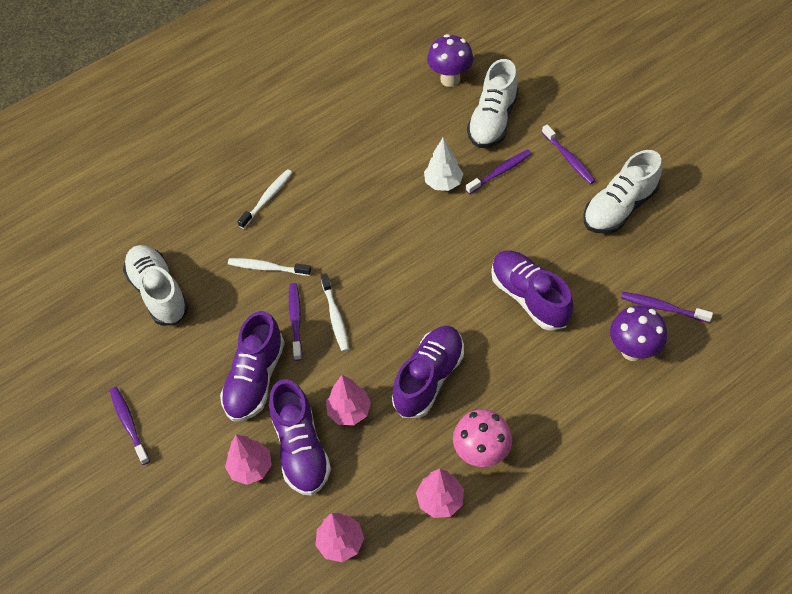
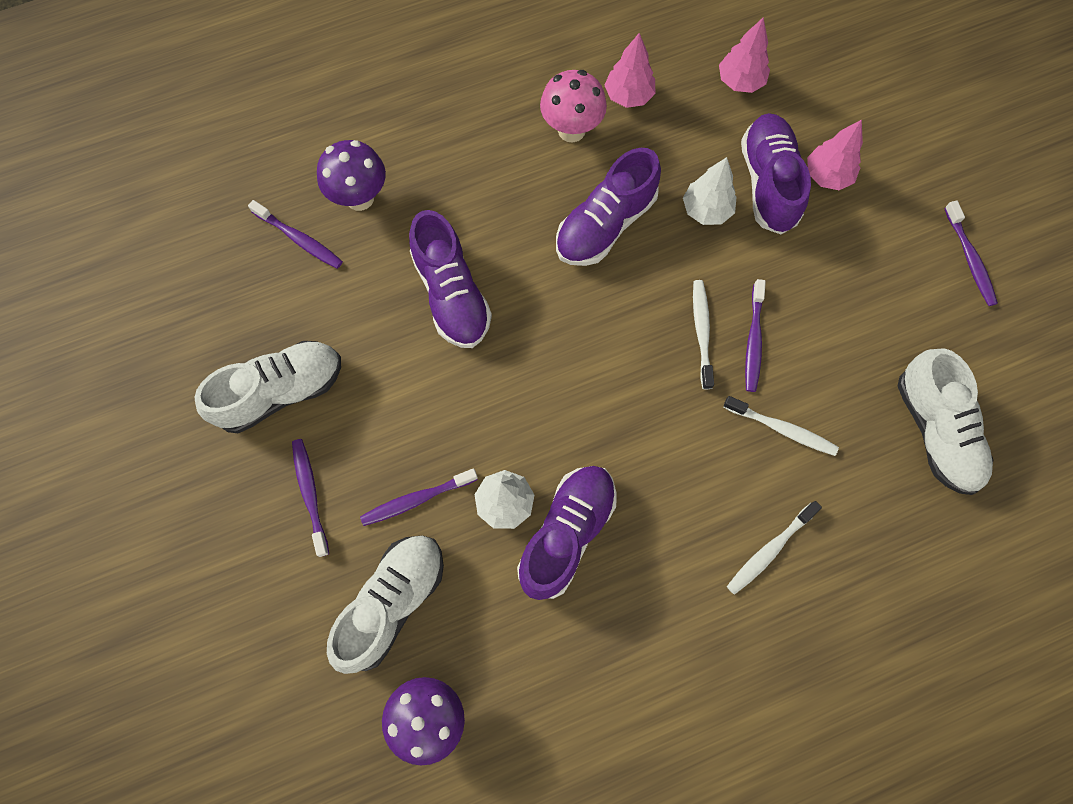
camera: 170 degrees left, 15 degrees up
(255, 379) = (813, 276): purple shoe -> purple shoe (567, 534)
(349, 411) = (706, 210): pink tree -> white tree

